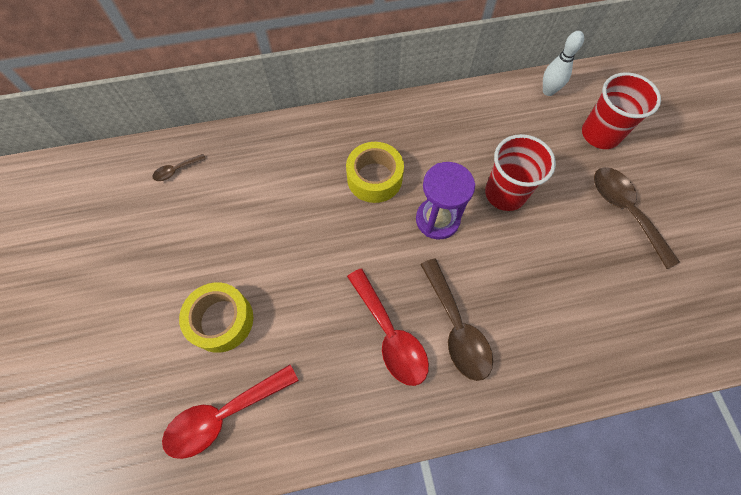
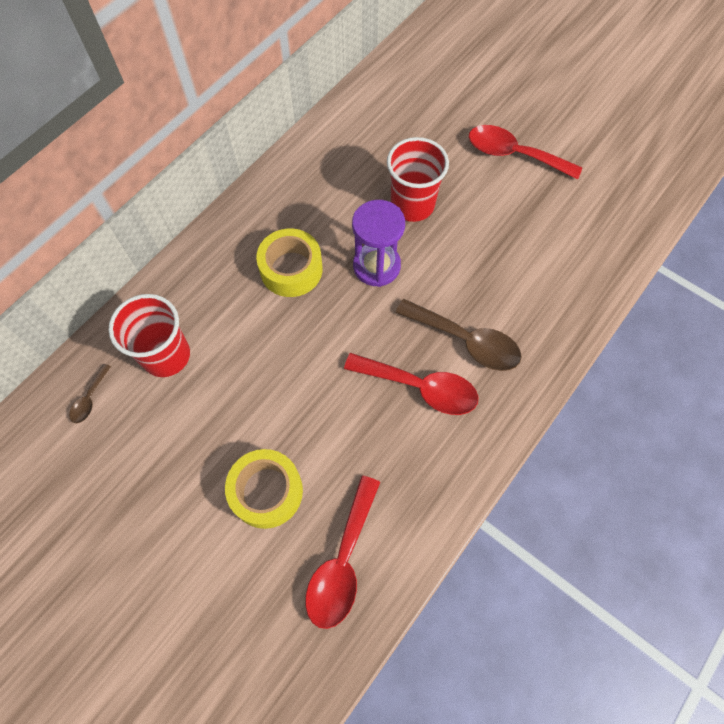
camera: 40 degrees left, 0 degrees up
(548, 91) = (374, 92): white bowling pin -> none
(600, 134) = (445, 103): red cup -> red cup (166, 355)
(625, 211) = (513, 154): brown spoon -> red spoon

